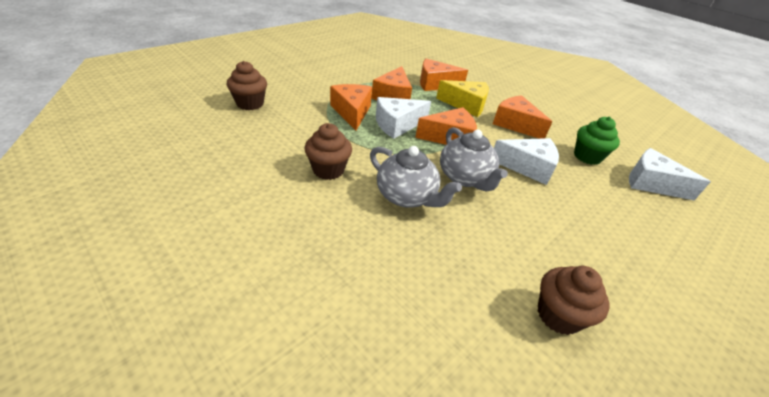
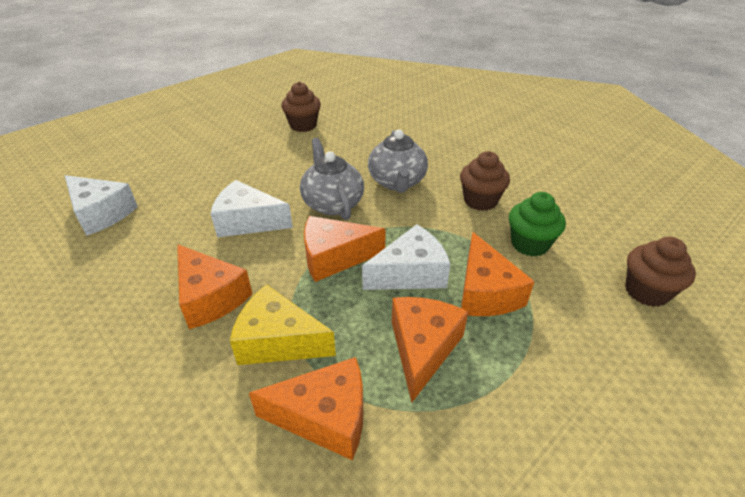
camera: 175 degrees left, 0 degrees up
(407, 196) = (397, 182): grey teapot -> grey teapot turned 135 degrees counterclockwise
(587, 157) = (146, 244): green cupcake -> green cupcake (529, 244)

